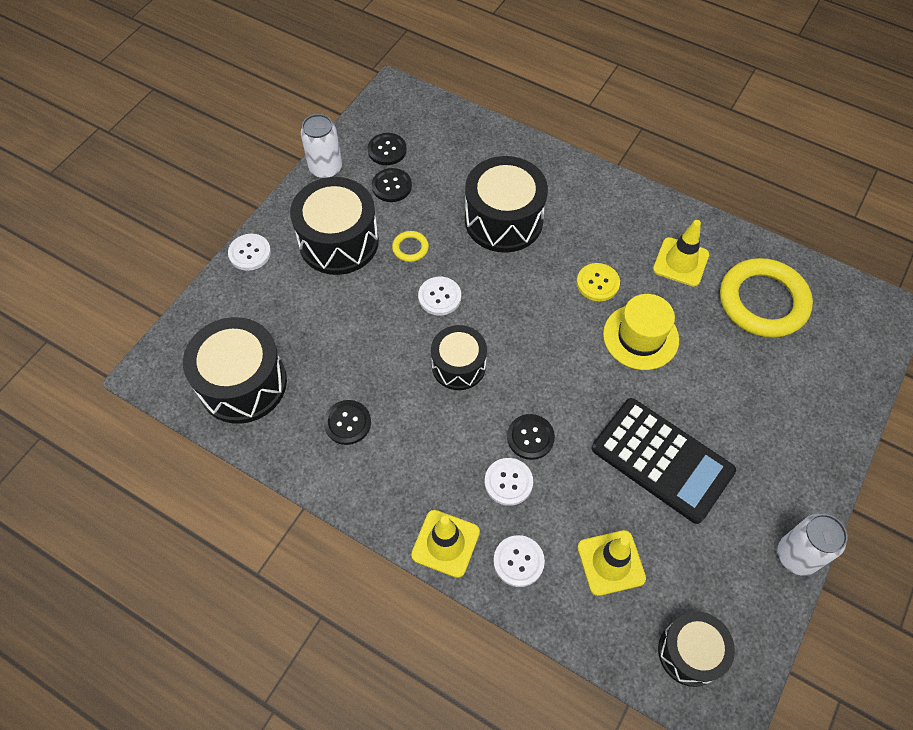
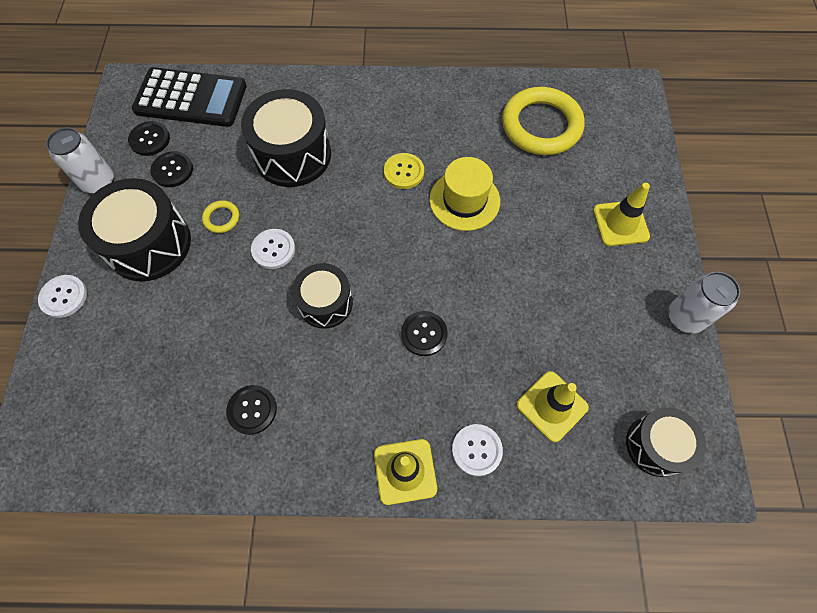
camera: 30 degrees left, 5 degrees up
(243, 383) = (126, 427): black drum -> none
(508, 482) = (428, 384): white button -> none
(662, 460) = (541, 295): black calculator -> black calculator (191, 98)
(680, 262) = (460, 123): yellow traffic cone -> yellow traffic cone (620, 223)

